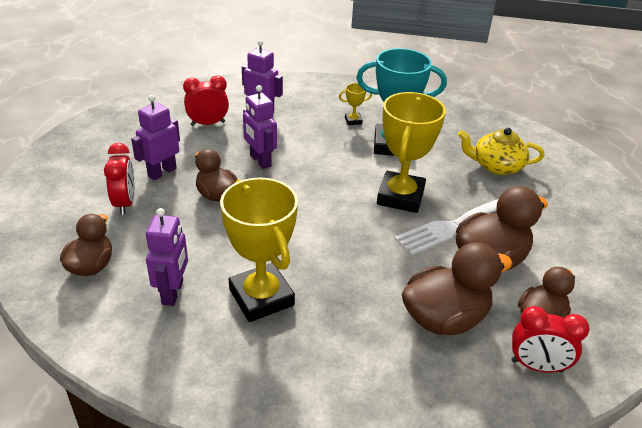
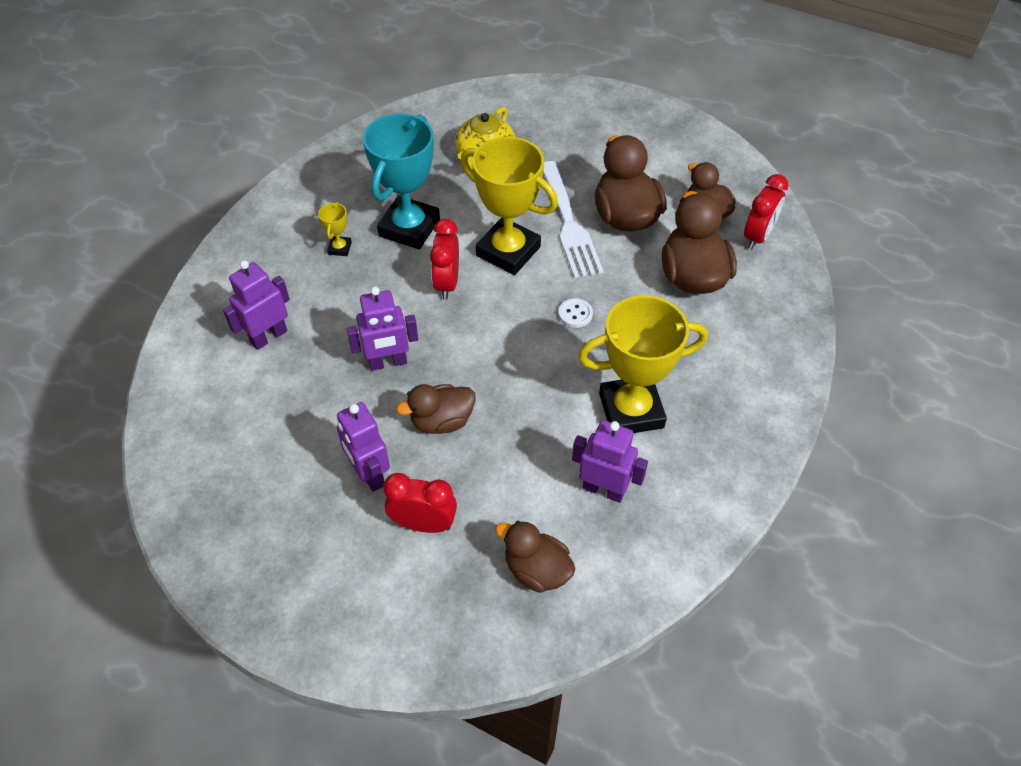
camera: 70 degrees left, 15 degrees up
(208, 124) = (272, 404): red clock -> red clock (447, 283)
(353, 246) = (575, 314): none -> white button

